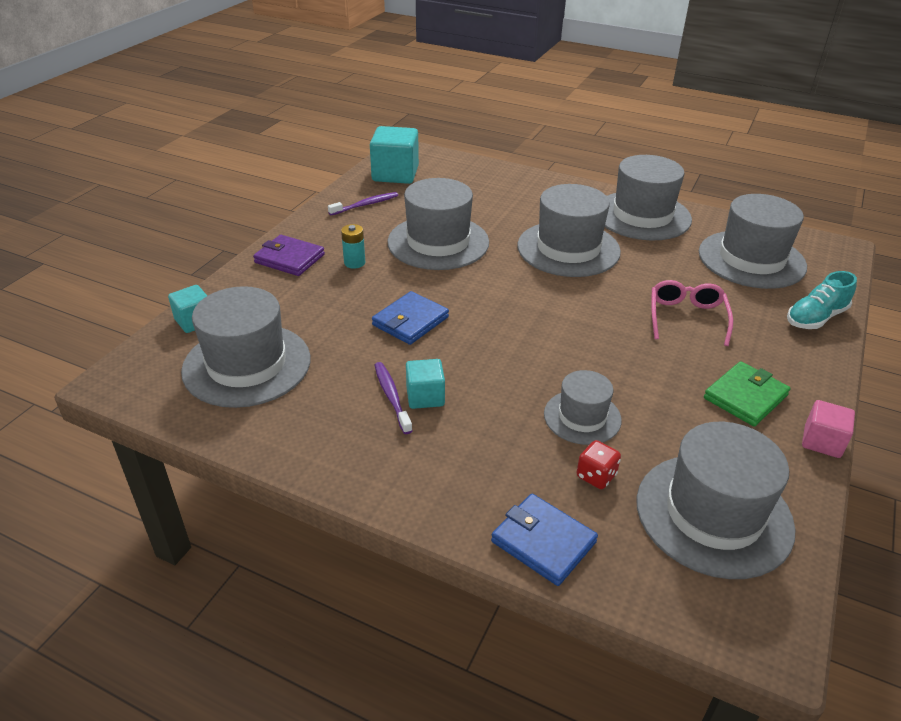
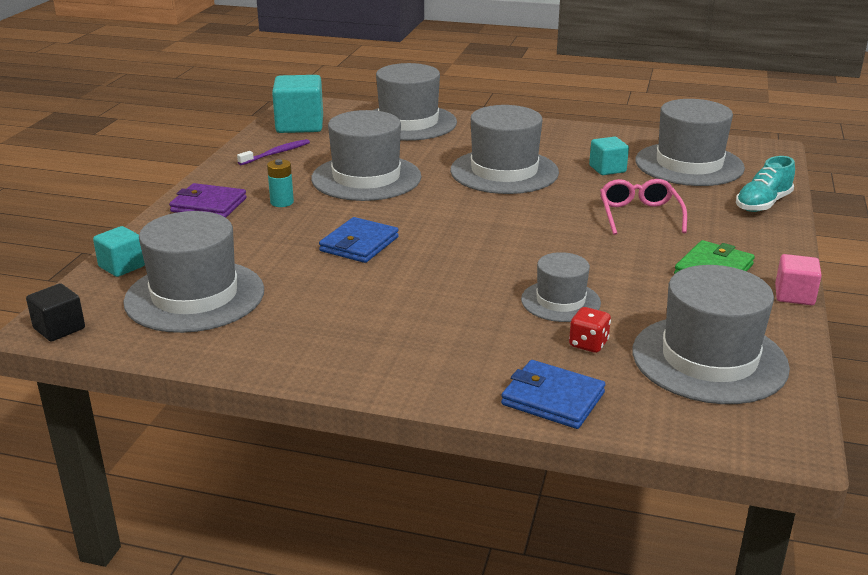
camera: 10 degrees left, 10 degrees down
(120, 387) = (59, 328): none -> black cube
(391, 397) = (361, 306): purple toothbrush -> none
(425, 396) = (396, 302): turquoise cube -> turquoise cube (607, 169)
(642, 216) = (571, 139): grey hat -> grey hat (408, 123)

